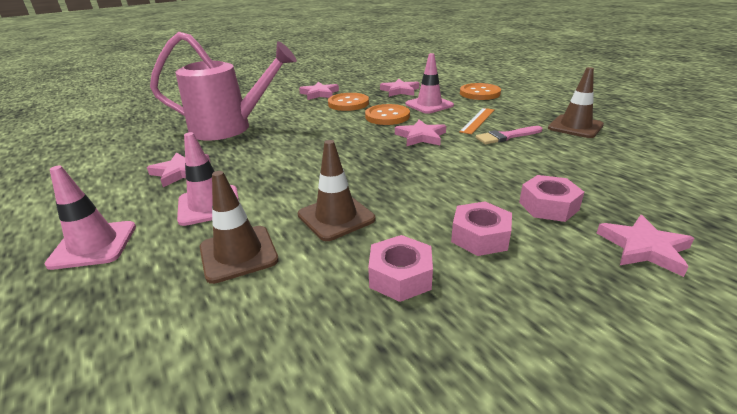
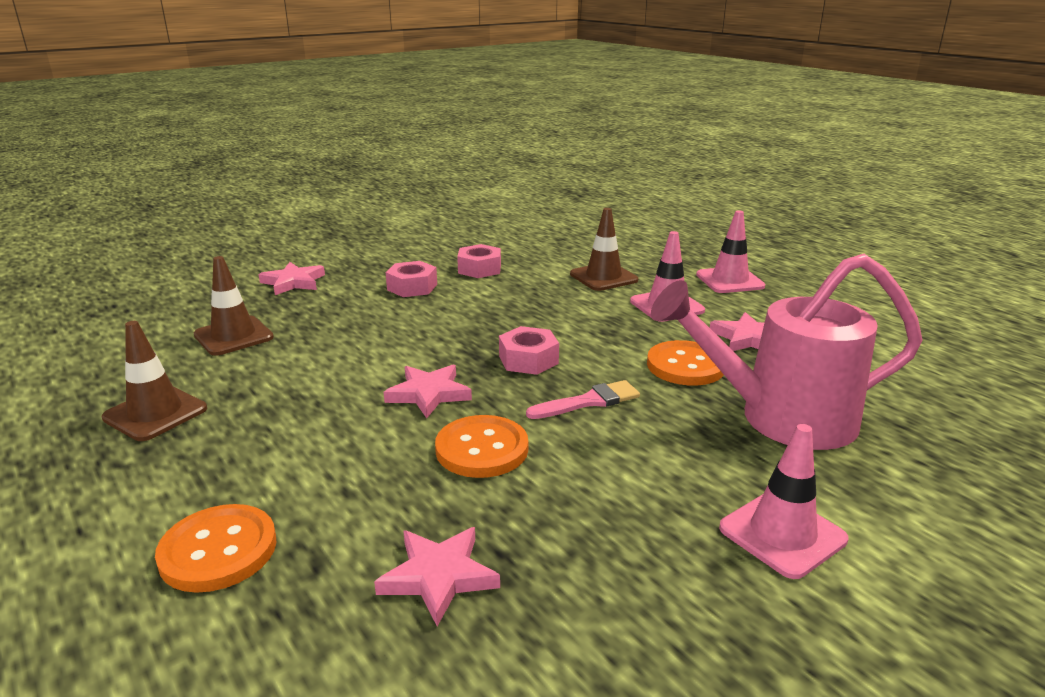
camera: 175 degrees right, 5 degrees down
(319, 94) = (681, 564): pink star -> none
(336, 217) = (535, 298): brown traffic cone -> brown traffic cone (233, 336)
(348, 103) = (577, 504): orange button -> orange button (685, 366)
(429, 105) = (380, 492): pink traffic cone -> pink traffic cone (782, 534)
(477, 120) = (308, 433): orange ruler -> none
(506, 136) = (292, 393): pink brush -> pink brush (588, 402)
(548, 206) = (333, 306): pink nut -> pink nut (528, 360)

